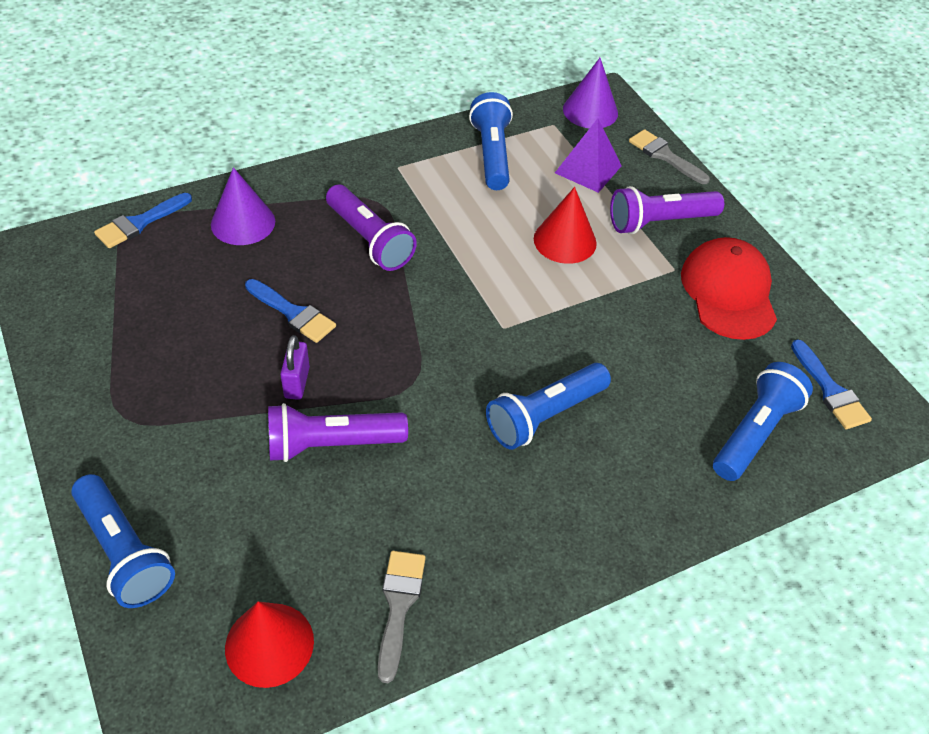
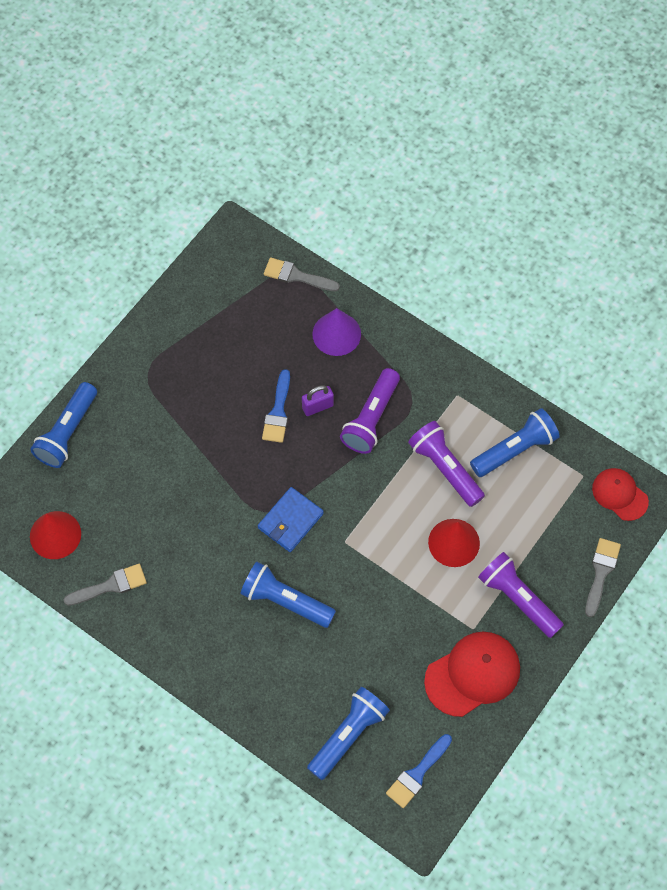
camera: 65 degrees right, 15 degrees up
(140, 223) = (296, 276): blue brush -> grey brush
(297, 382) = (226, 447): purple padlock -> purple padlock (317, 406)
(331, 444) = (193, 492): purple flashlight -> purple flashlight (445, 468)
(442, 364) = (290, 521): none -> blue wallet
(588, 169) = (545, 524): purple pyramid -> none
(590, 111) = (619, 494): purple cone -> red cap
(755, 433) = (348, 735): blue flashlight -> blue flashlight turned 60 degrees counterclockwise

